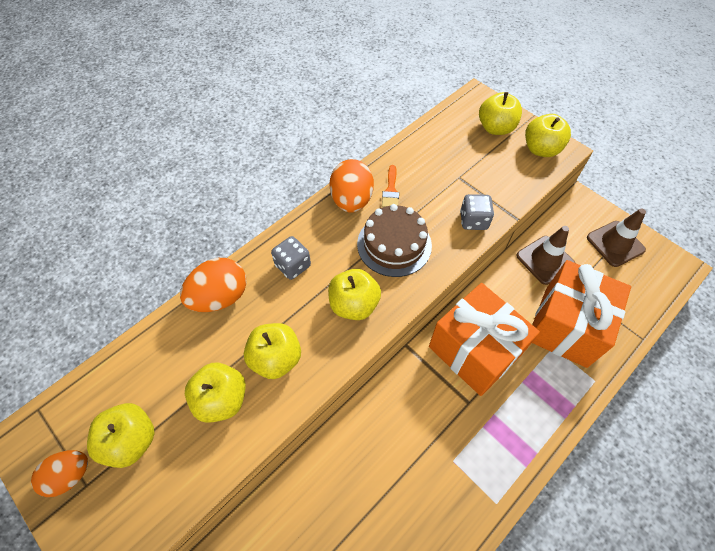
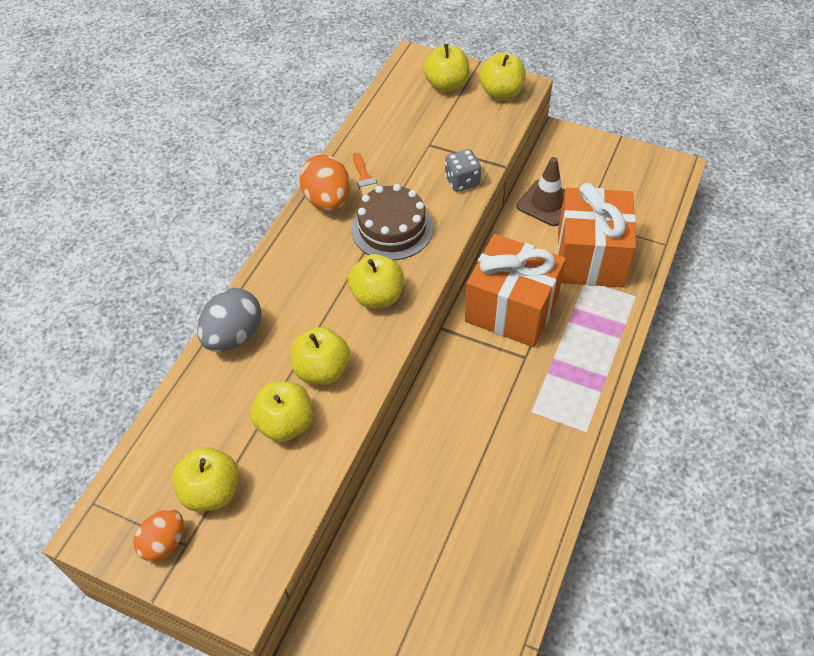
camera: 20 degrees left, 5 degrees down
(220, 297) = (234, 336): orange egg -> grey egg
(293, 266) = (296, 282): grey dice -> none
(615, 244) = (608, 166): brown traffic cone -> none

